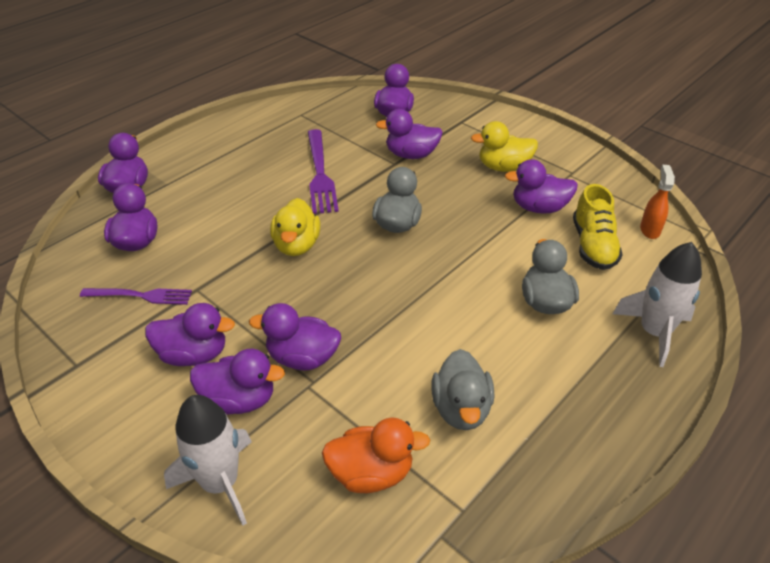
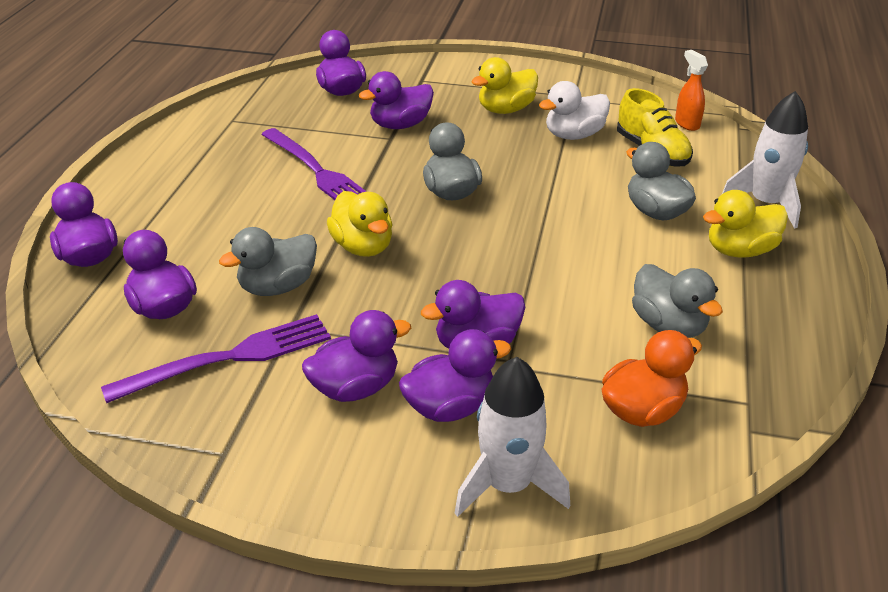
camera: 30 degrees left, 5 degrees down
(141, 296) = (229, 357): purple fork -> purple fork, size x1.54
(215, 254) = (278, 287): none -> grey duck
(539, 208) = (574, 135): purple duck -> white duck
(587, 367) = (740, 250): none -> yellow duck

